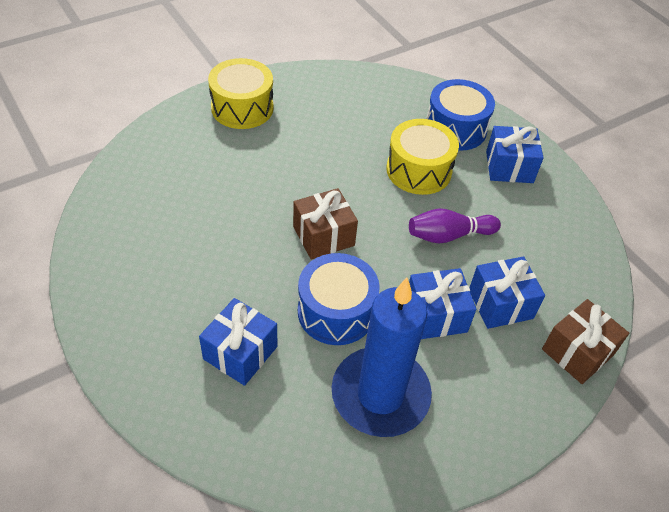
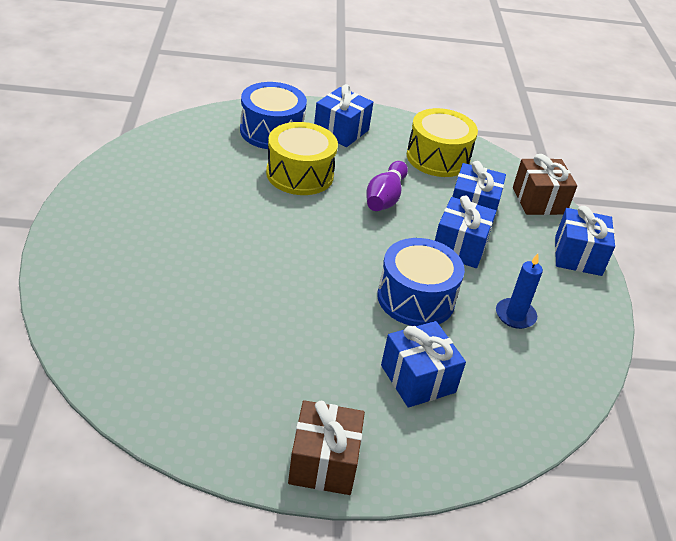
camera: 60 degrees left, 10 degrees down
(242, 108) = (102, 233): yellow drum -> yellow drum (437, 158)
(323, 236) = (325, 264): brown gift -> brown gift (324, 462)
(380, 394) = (515, 315): blue candle -> blue candle, size x0.45
(522, 418) = (578, 256): none -> blue gift

